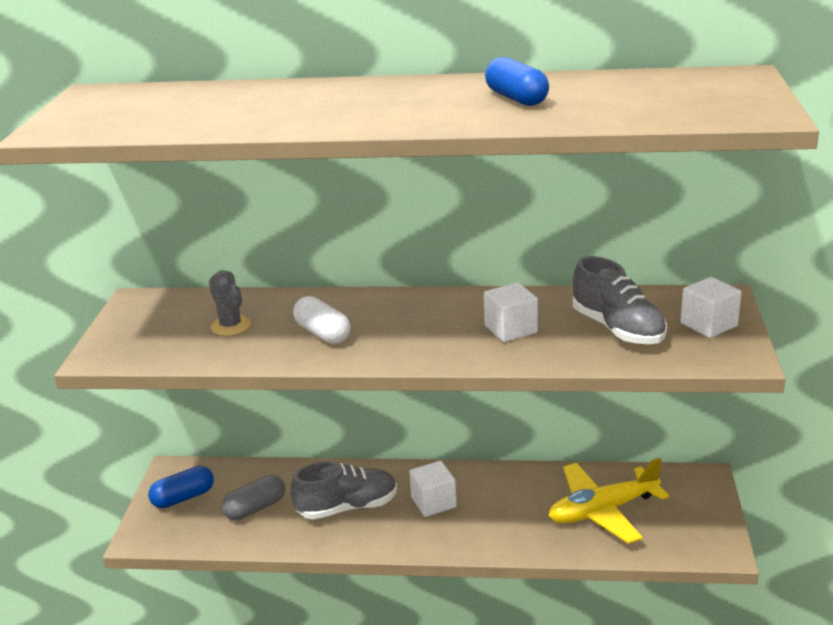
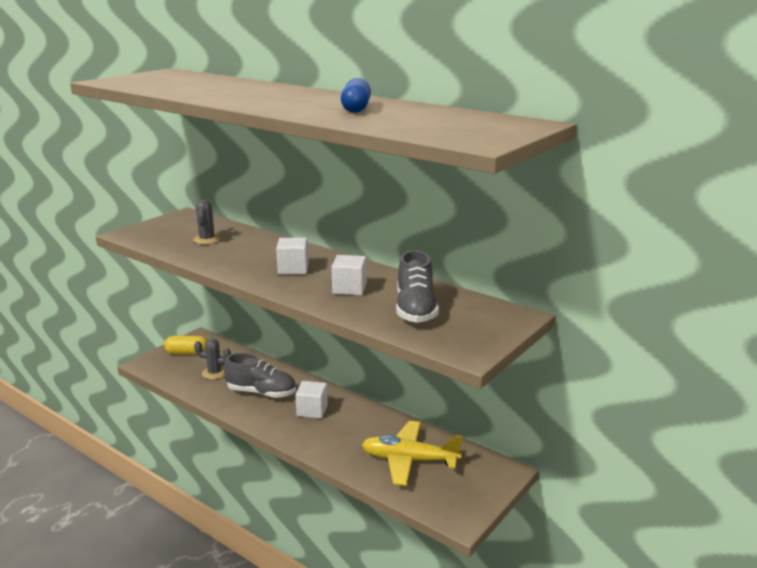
camera: 30 degrees right, 5 degrees down
(183, 498) = (187, 353): blue capsule -> yellow capsule
(255, 508) = (214, 373): grey capsule -> grey cactus
(323, 333) = (245, 257): white capsule -> none
(708, 324) = (481, 327): white cube -> white cube (293, 269)

